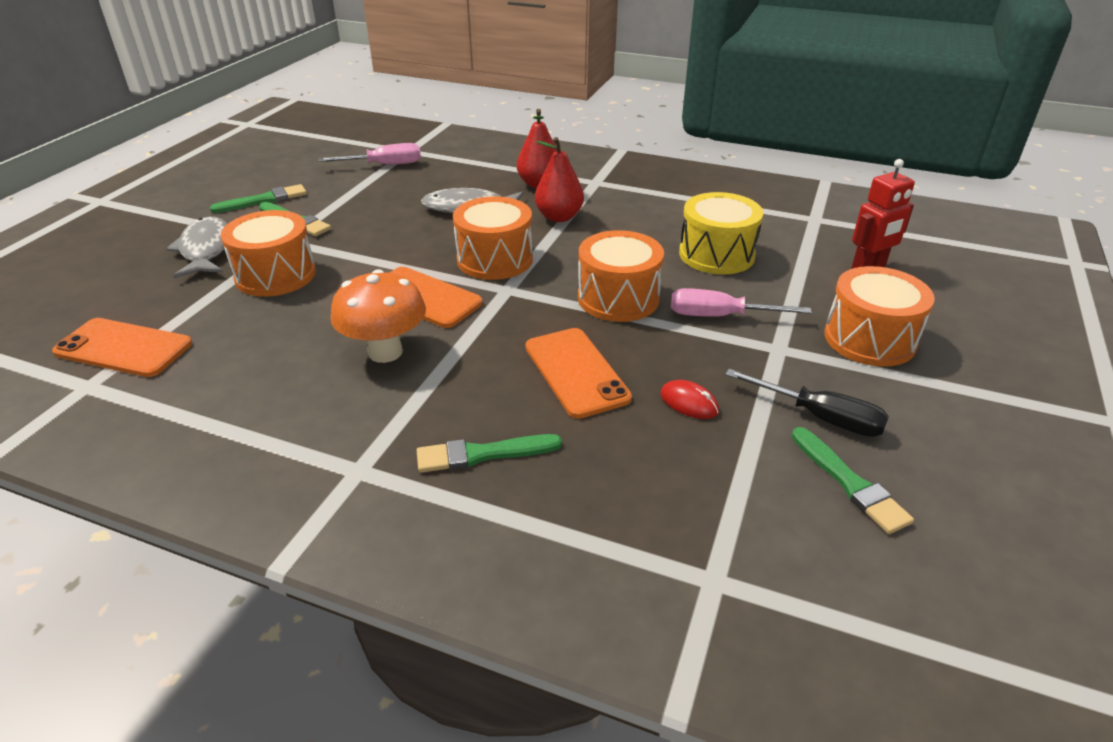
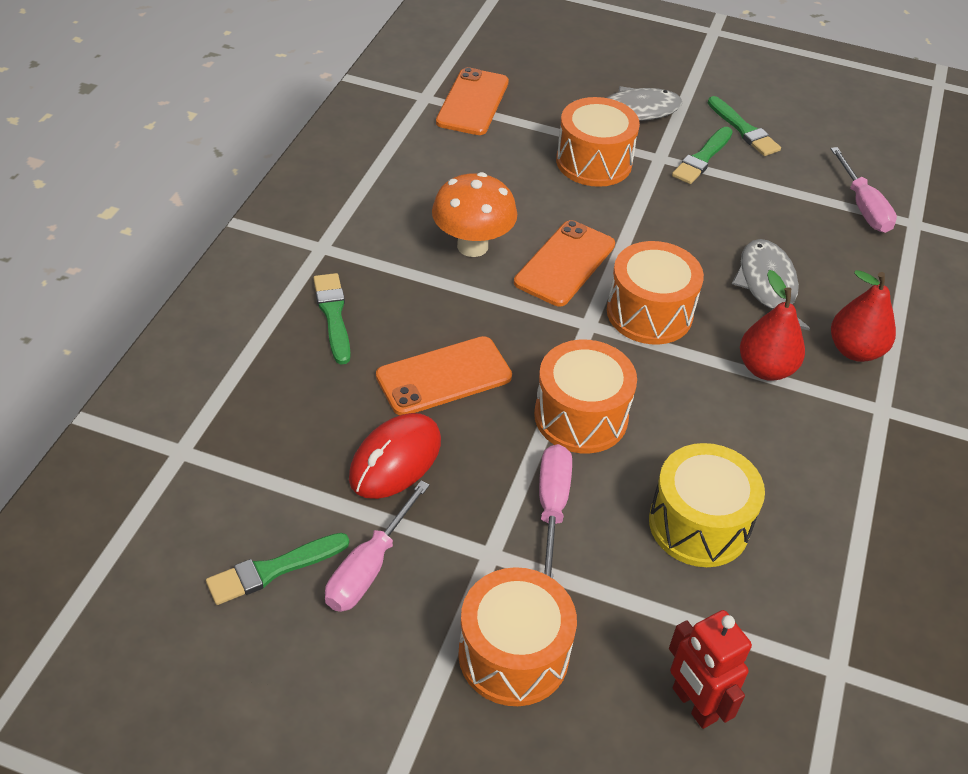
camera: 85 degrees right, 10 degrees up
(689, 403) = (395, 460): red mouse -> red mouse, size x1.81
(820, 417) = (369, 567): black screwdriver -> pink screwdriver

